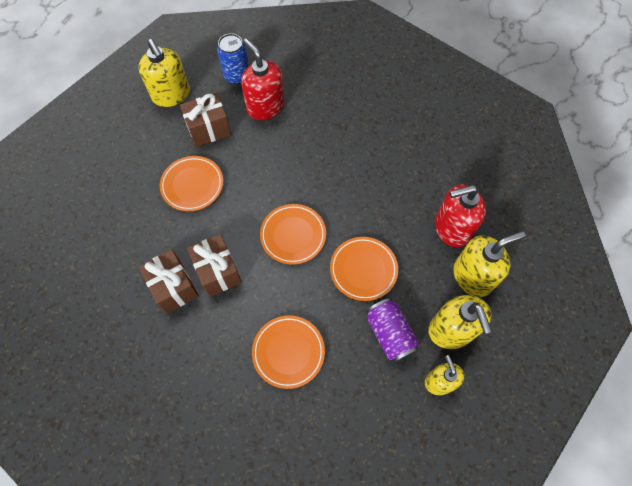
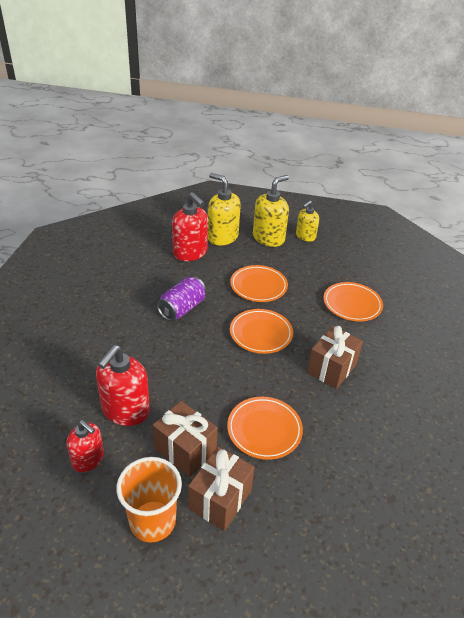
camera: 120 degrees left, 25 degrees down
(171, 95) = (152, 521): yellow soap dispenser -> orange cup
(174, 287) = (370, 392): brown gift -> brown gift (220, 499)
(237, 76) = (88, 459): blue can -> red soap dispenser
(390, 334) = (295, 262): purple can -> purple can (182, 309)

